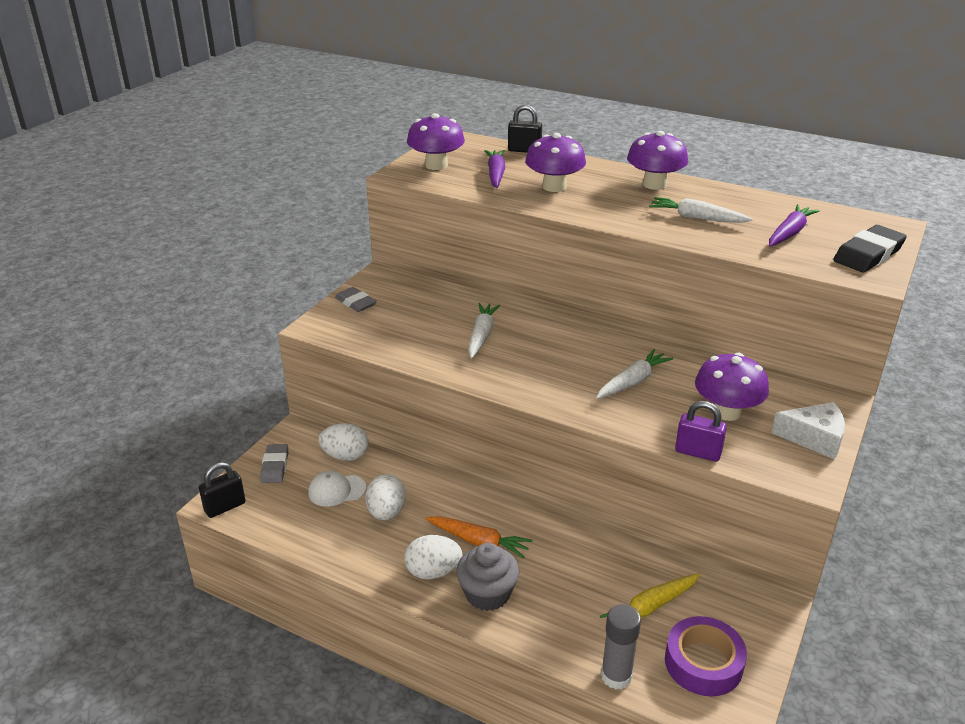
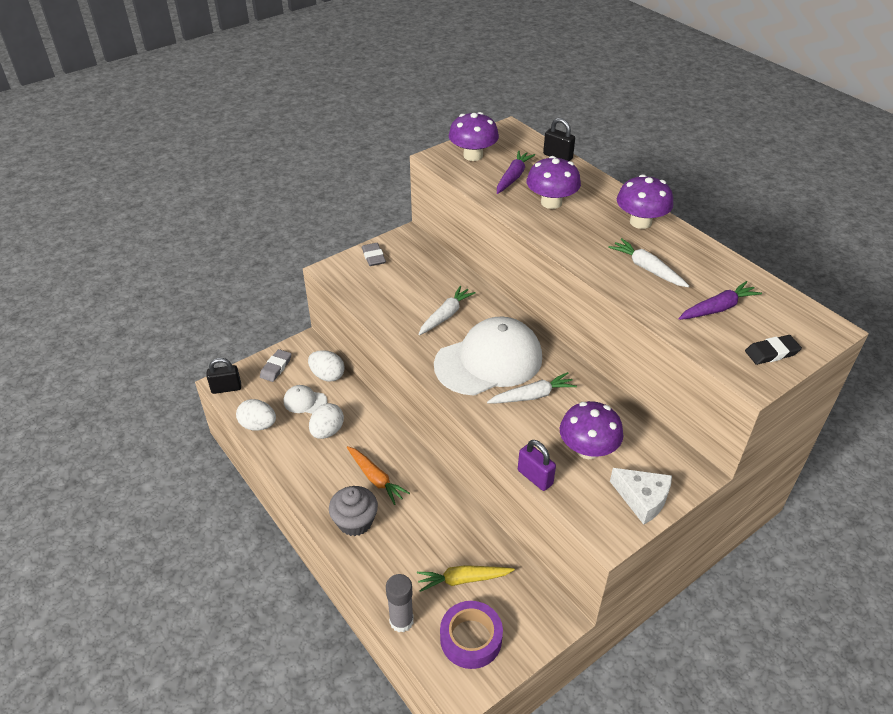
camera: 25 degrees right, 10 degrees up
(433, 572) = (329, 490): white egg -> white egg (258, 425)
(562, 364) = (489, 361): none -> white cap
(868, 254) = (771, 352): black eraser -> black eraser, size x0.66

